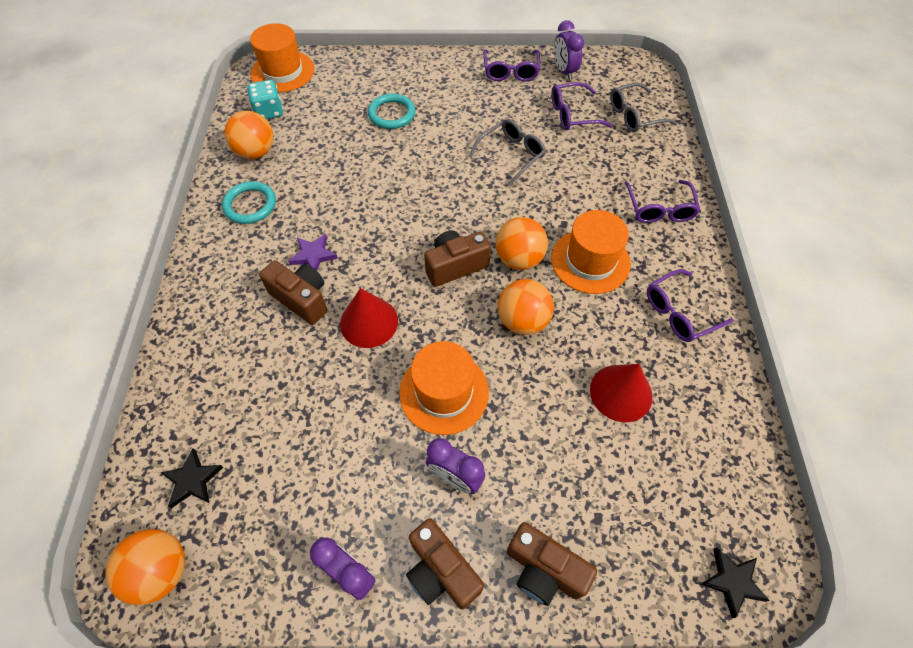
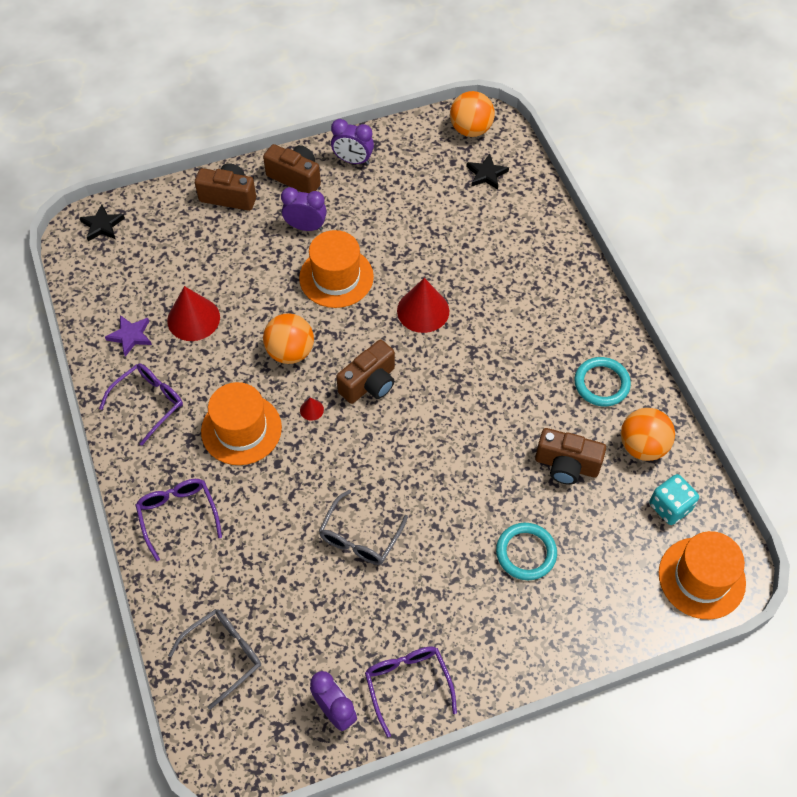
camera: 160 degrees right, 0 degrees up
(301, 299) = (491, 311): brown camera -> brown camera (566, 465)
(313, 255) = (506, 353): purple star -> purple star (130, 336)
(519, 259) = (311, 410): orange ball -> red cone
(573, 114) = (303, 629): purple glasses -> none

